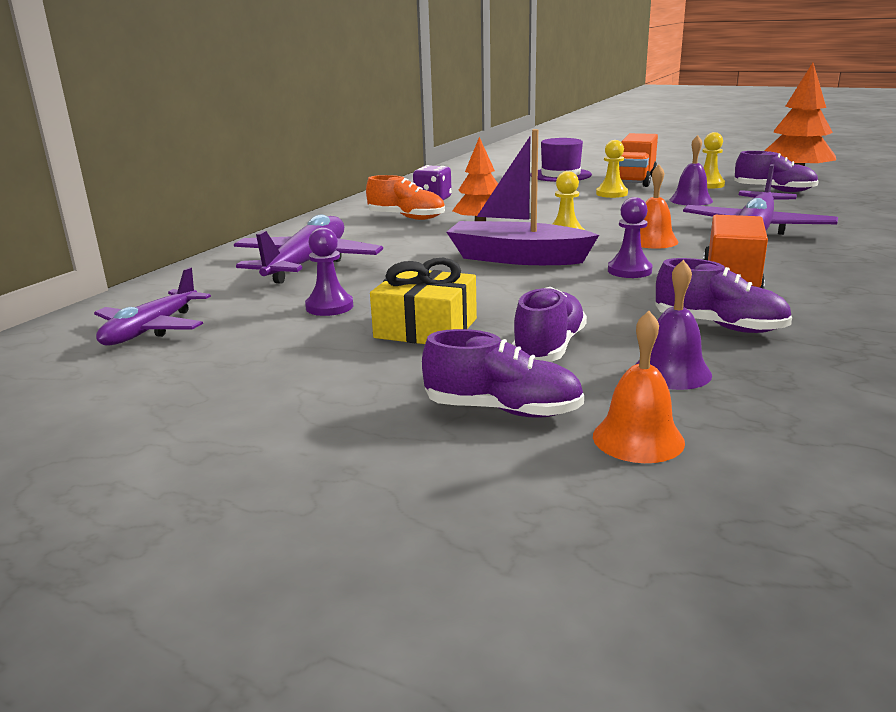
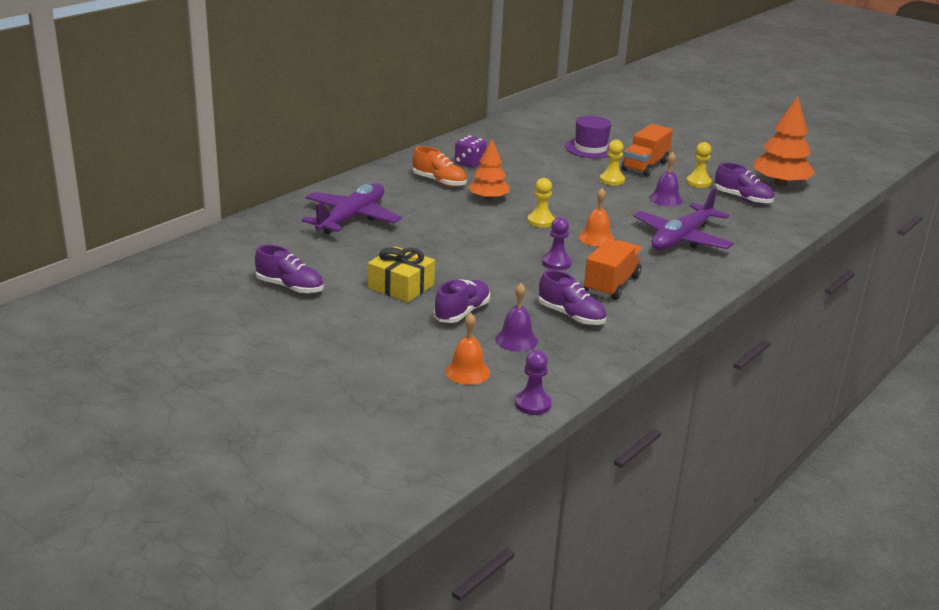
camera: 10 degrees right, 5 degrees up
(151, 329) = (244, 259): purple plane -> none
(329, 307) = (352, 259): purple pawn -> purple pawn (533, 404)
(502, 410) = (412, 345): purple shoe -> purple shoe (290, 287)
(517, 258) = (491, 238): purple boat -> none

